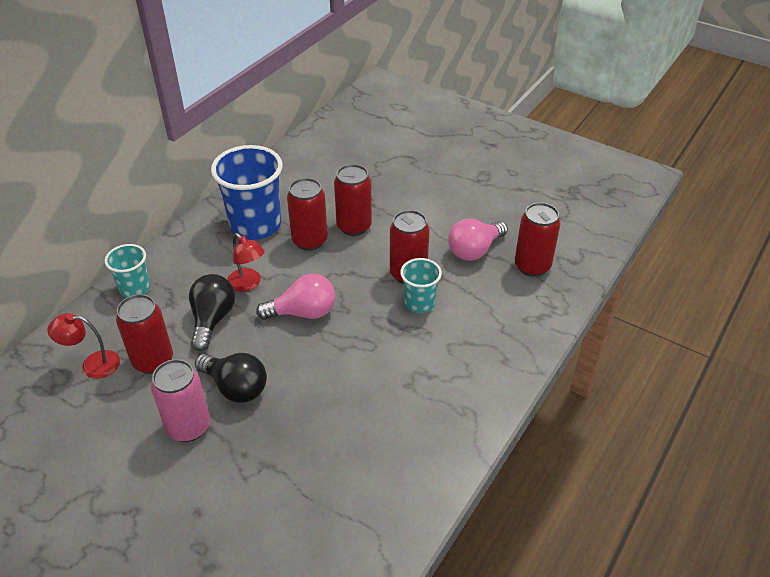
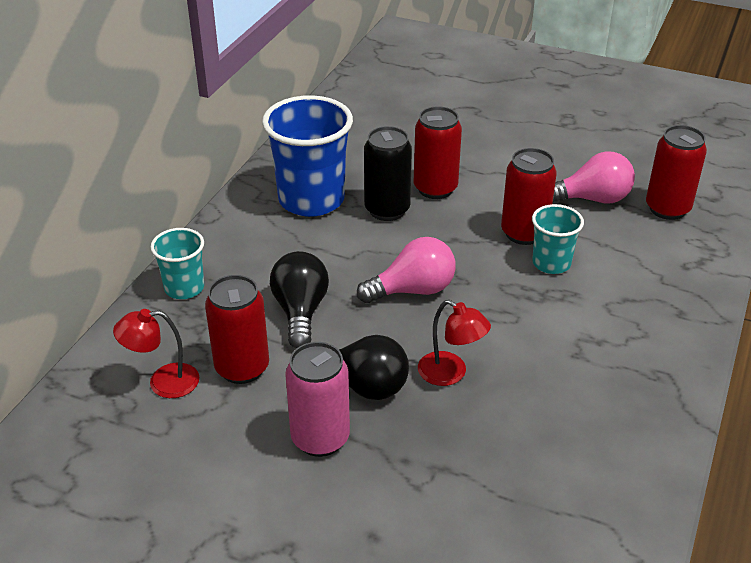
camera: 10 degrees left, 5 degrees down
(248, 284) = (329, 266): red lamp -> red lamp (450, 374)
(310, 241) = (387, 210): red can -> black can
(474, 250) = (592, 199): pink light bulb -> pink light bulb turned 135 degrees counterclockwise

